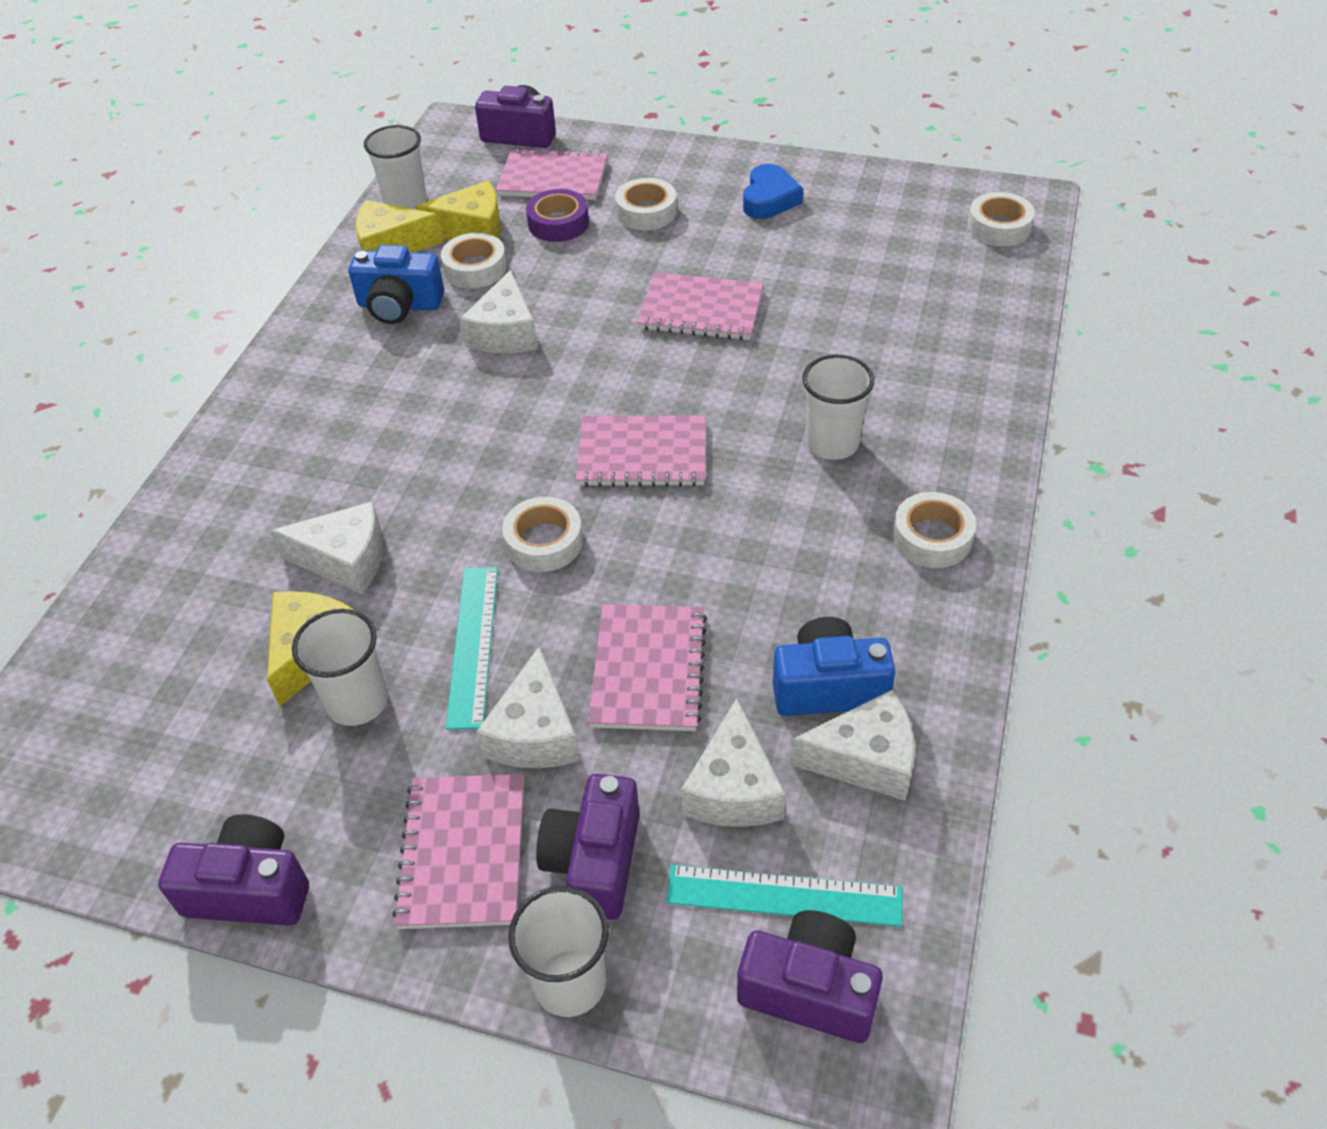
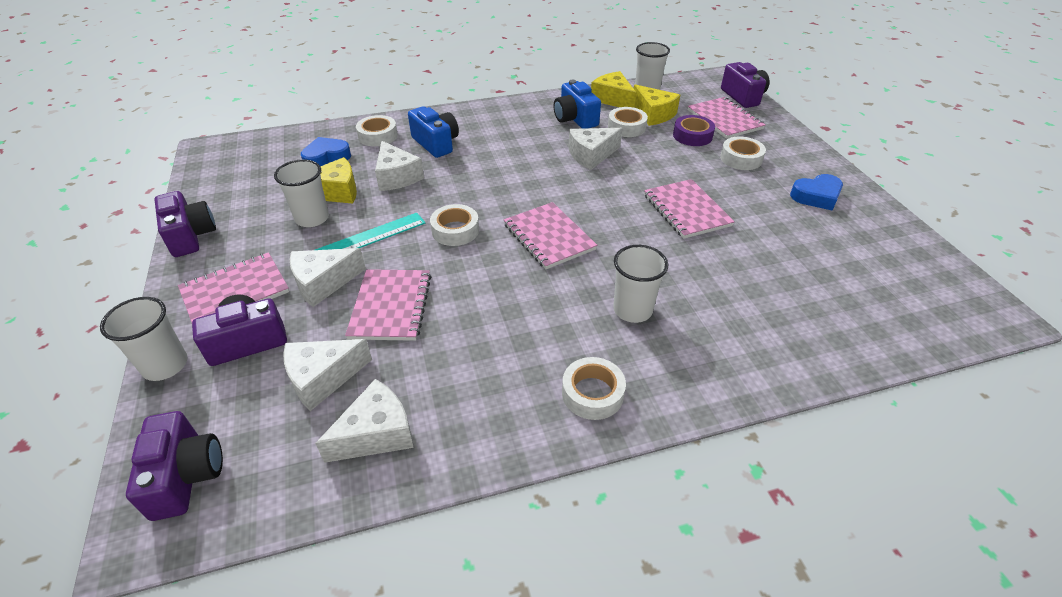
camera: 55 degrees right, 5 degrees down
(192, 632) = (326, 157): none -> blue heart
(648, 669) = (391, 306): pink notebook -> pink notebook turned 60 degrees counterclockwise
(784, 895) = (252, 434): turquoise ruler -> none
(828, 687) = (425, 391): blue camera -> blue camera (436, 143)
(865, 759) = (376, 433): white cheese -> white cheese turned 90 degrees counterclockwise
(999, 227) = (943, 310): white tape -> white tape (378, 136)

